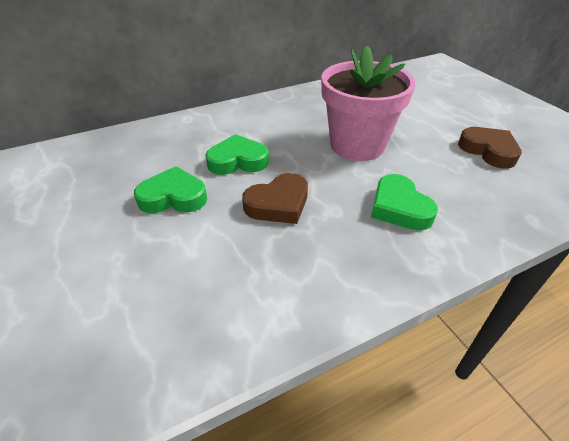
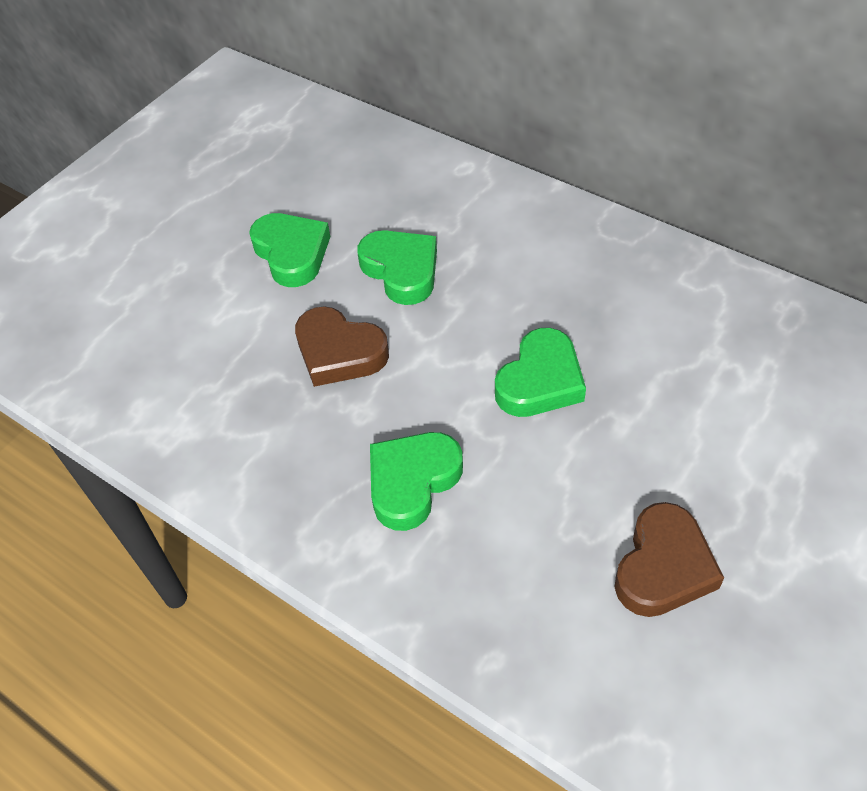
camera: 65 degrees right, 10 degrees up
(357, 145) = (540, 381): pink flower pot -> green heart

